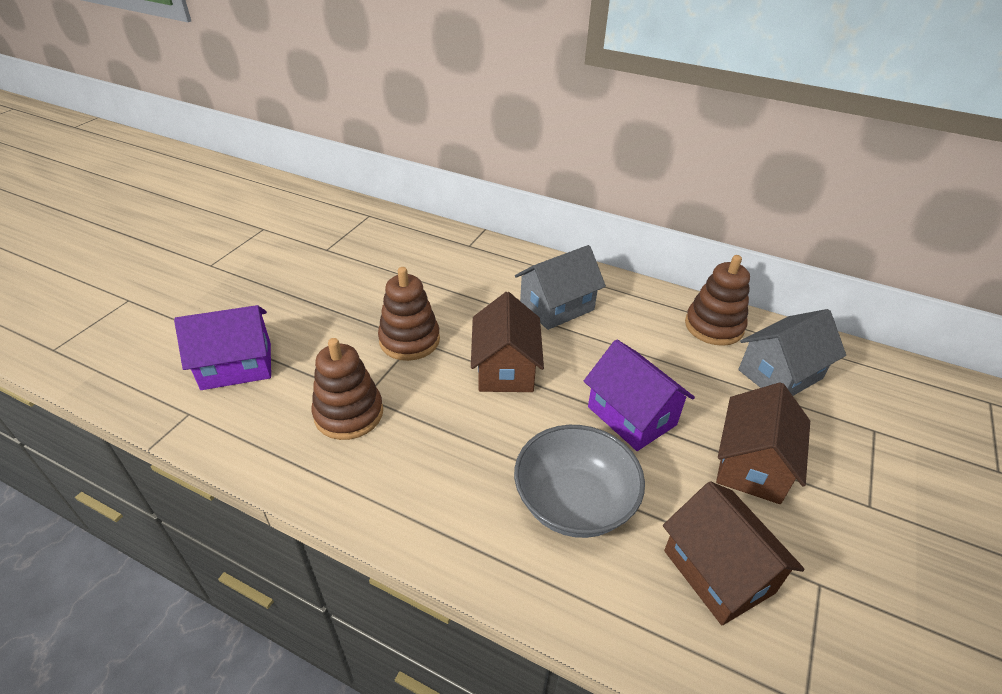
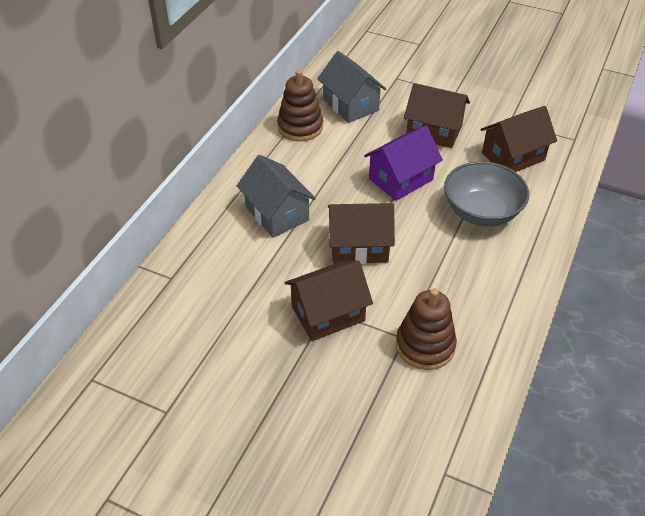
camera: 90 degrees left, 5 degrees up
(236, 366) = (376, 450): purple house -> none
(409, 340) = (328, 314): brown stacking toy -> brown house

